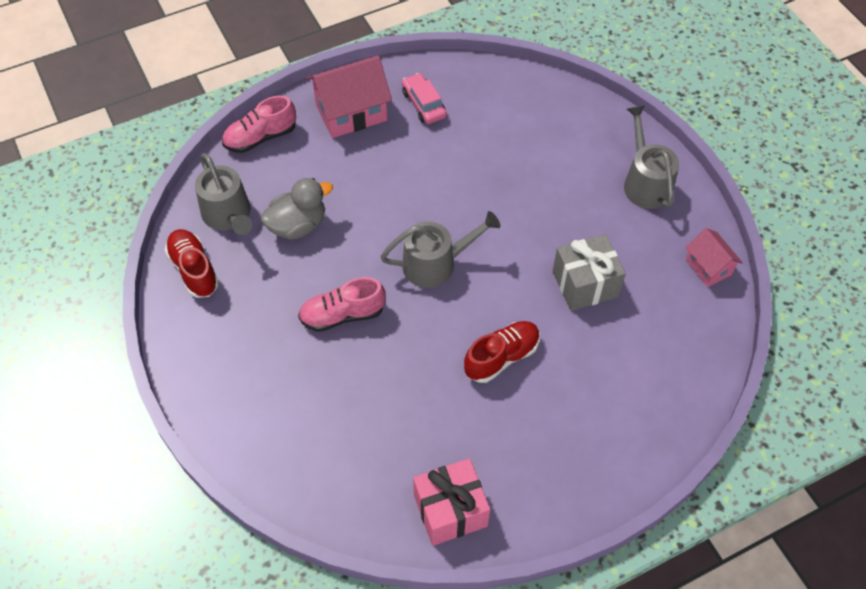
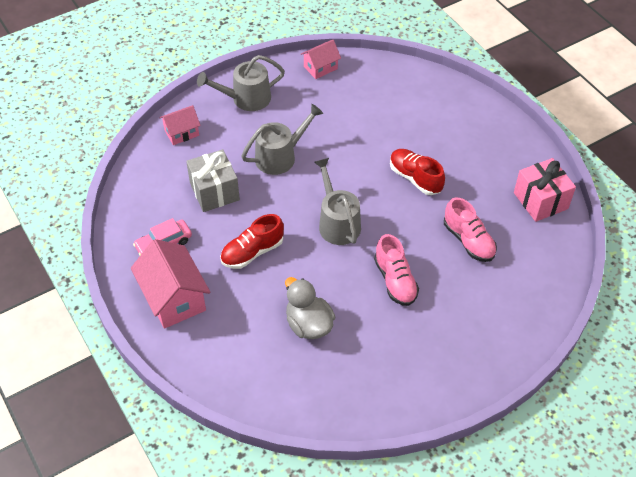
camera: 95 degrees left, 5 degrees down
(194, 270) = (366, 400): red shoe -> red shoe (252, 252)
(228, 215) = (302, 382): grey watering can -> grey watering can (280, 156)
(260, 137) = (206, 370): pink shoe -> pink shoe (468, 241)
(585, 284) = (344, 133): grey gift -> grey gift (214, 191)
(586, 119) = (181, 133): none -> pink house

